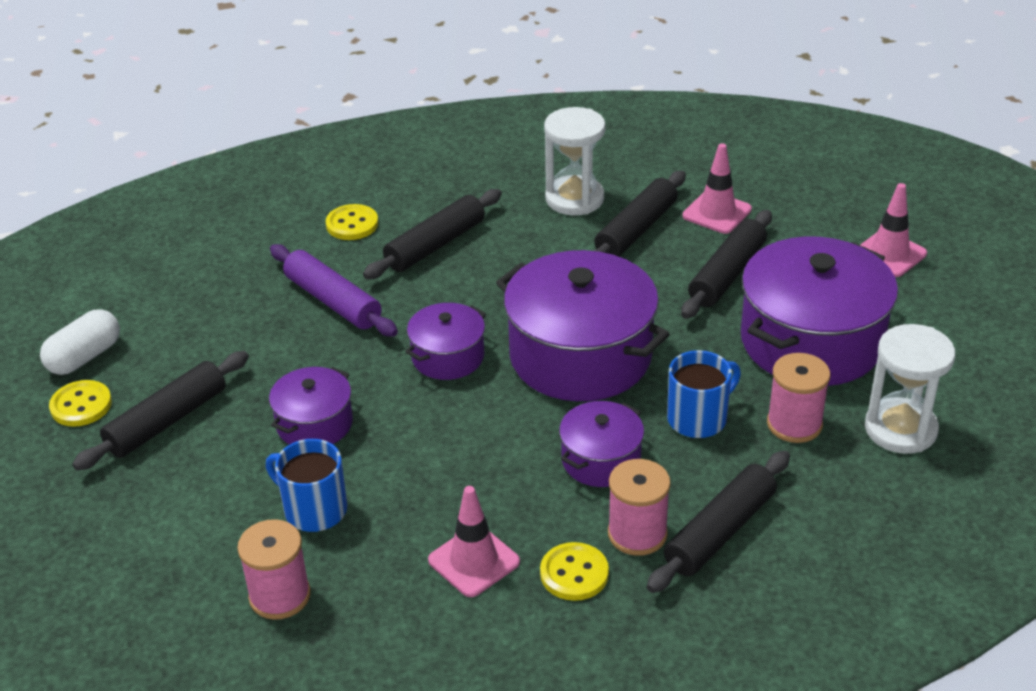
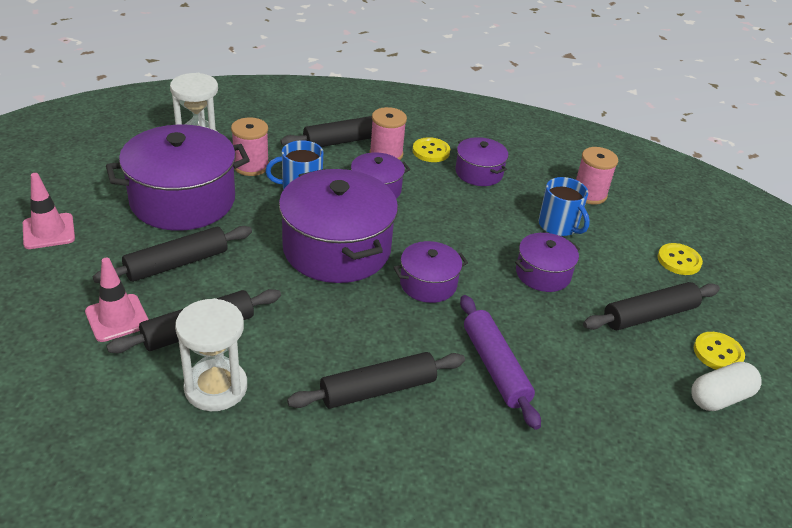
camera: 160 degrees left, 0 degrees up
(352, 224) = (443, 451): yellow button -> yellow button (679, 260)
(474, 561) = (479, 173): pink traffic cone -> purple pot

